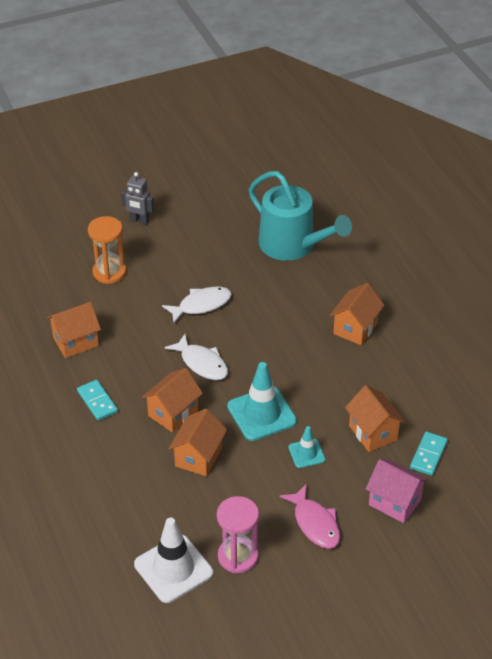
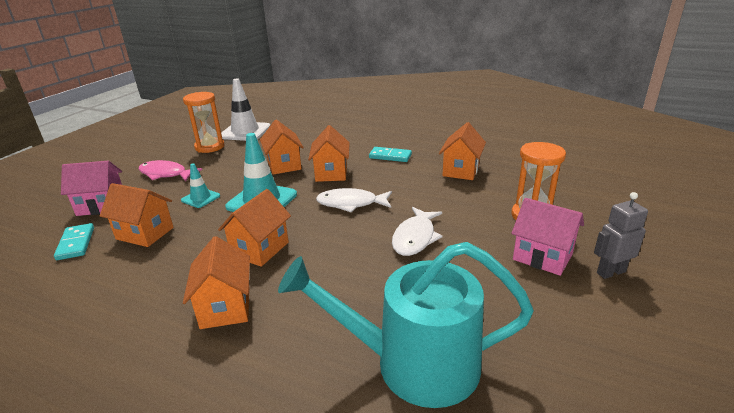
camera: 140 degrees right, 15 degrees down
(155, 248) = (542, 257): none -> pink house
(238, 556) = (210, 147): pink hourglass -> orange hourglass
(304, 360) = (260, 249): none -> orange house

